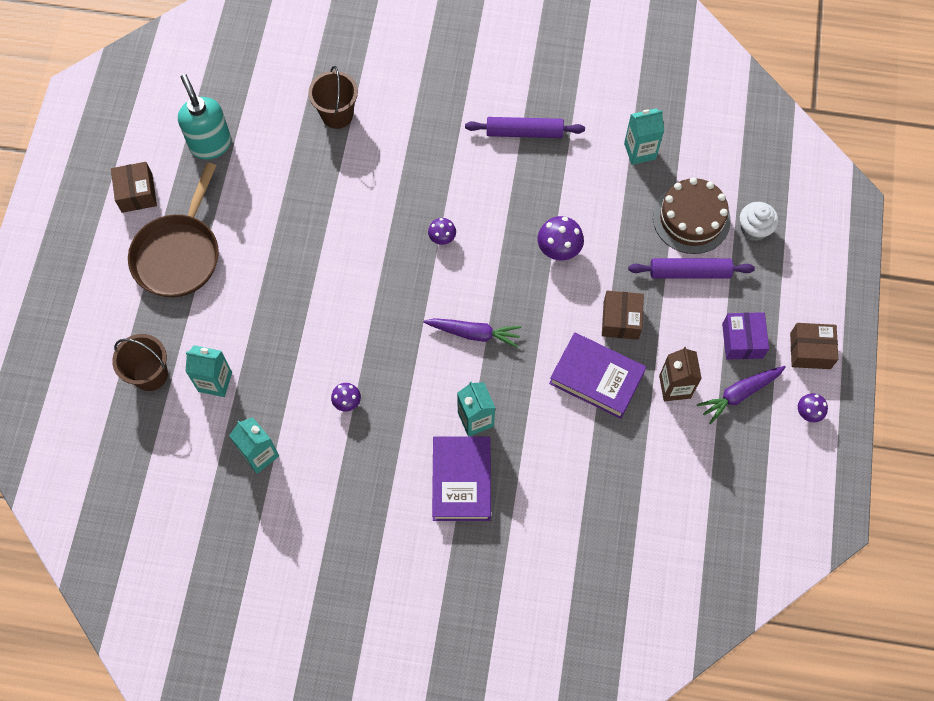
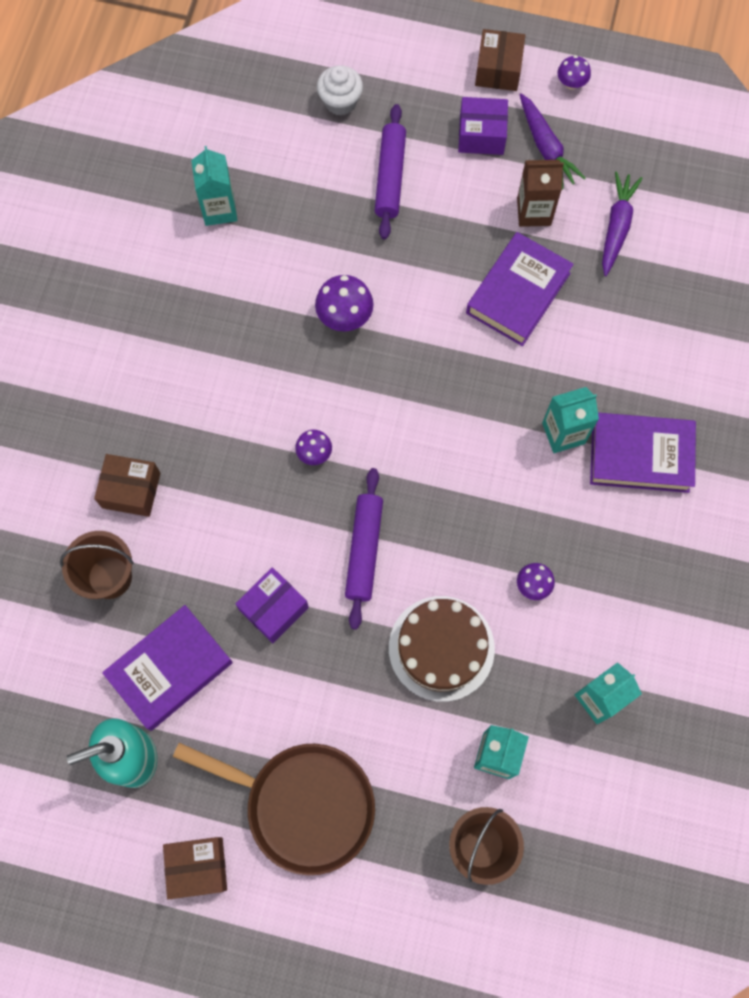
camera: 85 degrees left, 5 degrees up
(272, 160) = (170, 669): none -> purple book
(319, 222) = (273, 608): none -> purple box
(474, 333) = (451, 425): purple carrot -> purple carrot (616, 227)
(524, 132) = (173, 340): purple rolling pin -> purple rolling pin (364, 550)
(621, 320) = (446, 258): brown box -> brown box (131, 490)
(691, 219) = (319, 165): brown cake -> brown cake (441, 648)

